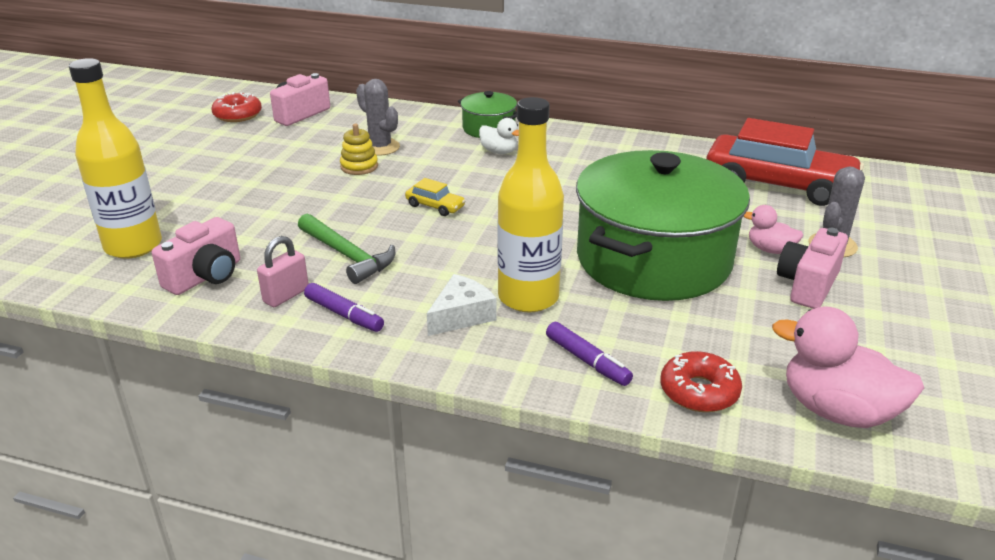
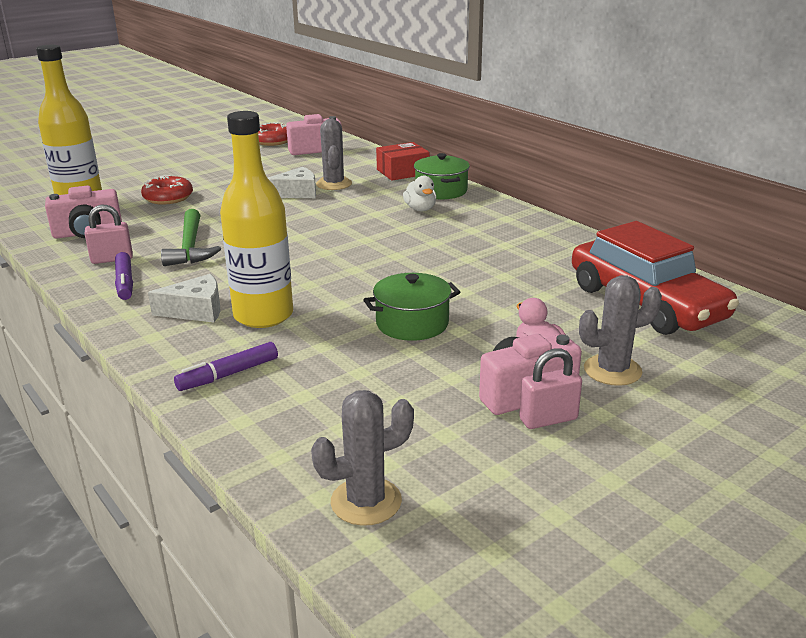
camera: 35 degrees right, 5 degrees down
(359, 166) = (297, 193): yellow stacking toy -> white cheese
(425, 118) = (402, 172): none -> red box
(435, 206) = (305, 233): yellow car -> none
(587, 361) = (228, 374): purple marker -> purple marker turned 60 degrees clockwise
(653, 259) = (412, 323): green pot -> green pot, size x0.44
(699, 391) = (274, 432): red donut -> red donut (168, 198)
(837, 411) = (366, 501): pink duck -> grey cactus
(849, 298) = (548, 419): none -> pink padlock

